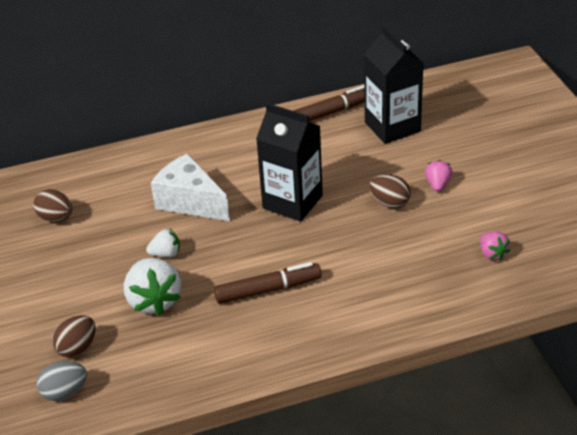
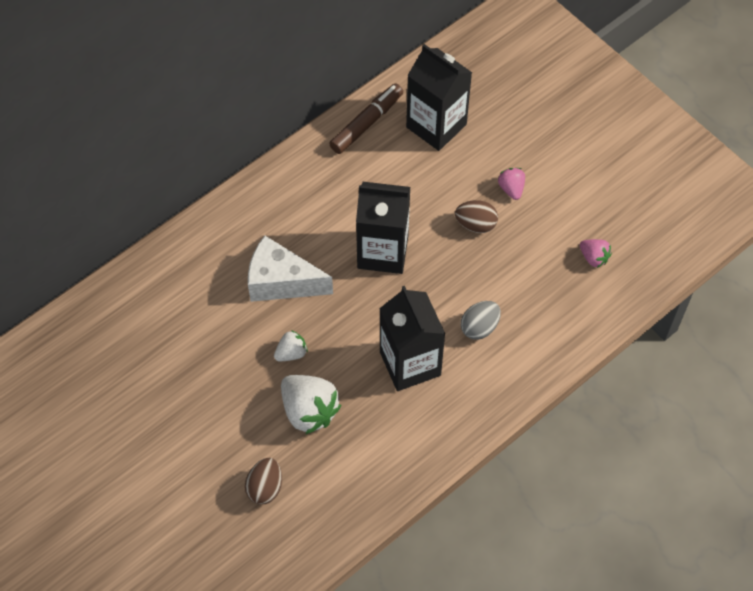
camera: 25 degrees left, 20 degrees up
(56, 218) = (155, 344): brown egg -> none
(65, 392) = (281, 538): grey egg -> grey egg (479, 327)
(268, 289) = (410, 363): brown marker -> black carton

